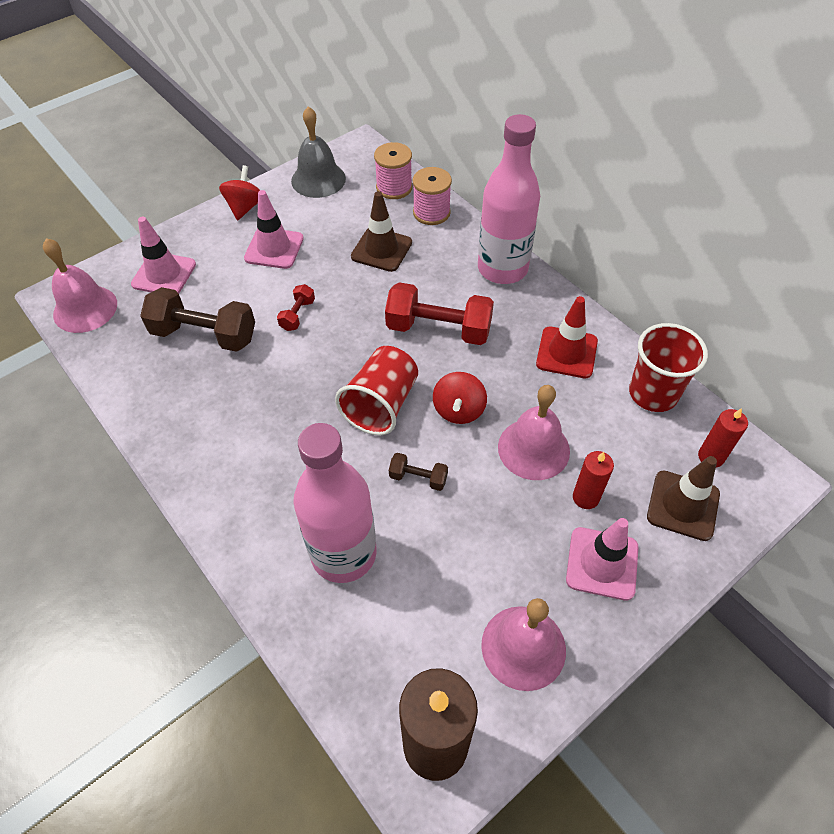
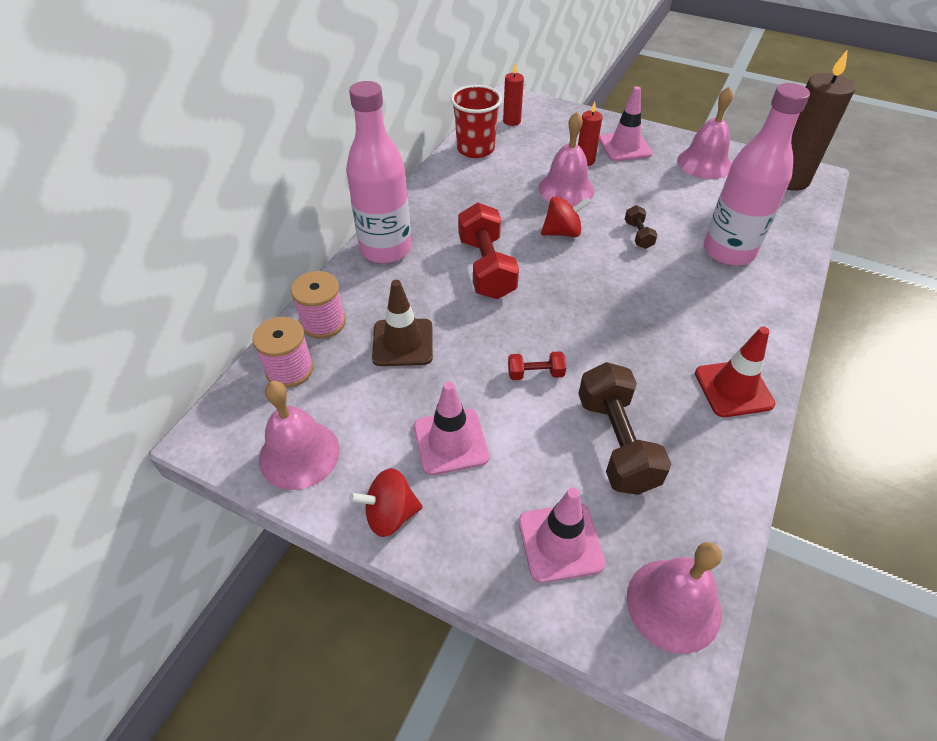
camera: 115 degrees left, 5 degrees down
(318, 179) = (299, 454): grey bell -> pink bell
(381, 405) = (592, 276): red cup -> none
(566, 352) = (464, 193): red traffic cone -> red traffic cone (733, 388)
(683, 505) = (557, 126): brown traffic cone -> none

